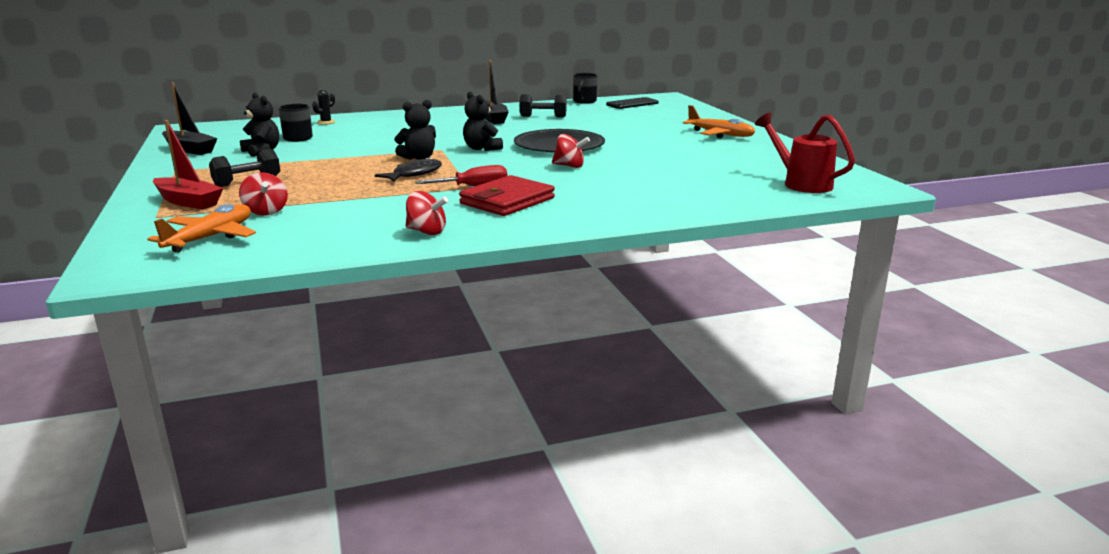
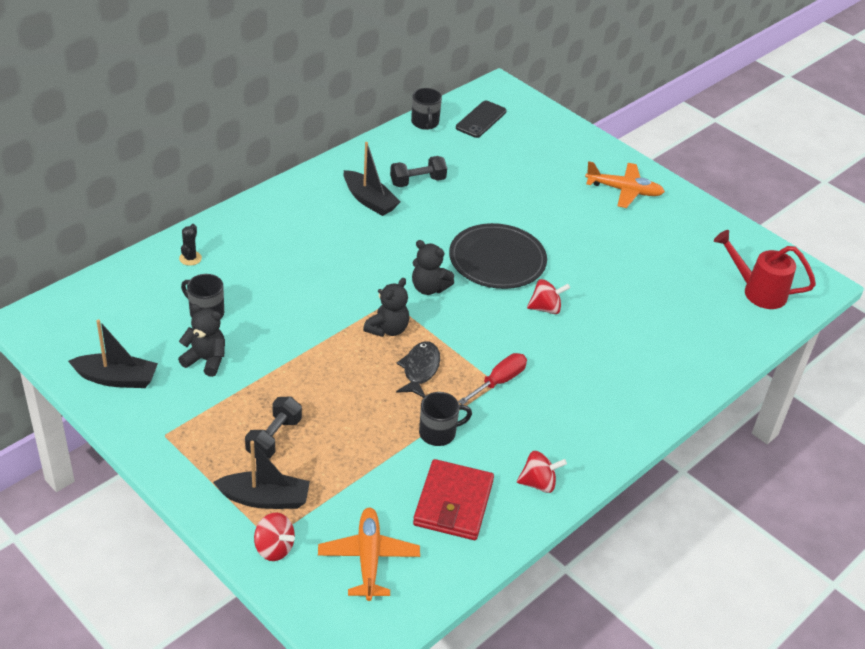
camera: 30 degrees left, 20 degrees up
(188, 202) = (265, 499): red boat -> black boat
(266, 212) = (363, 493): red spinning top -> red spinning top (274, 548)
(380, 198) = (438, 433): none -> black mug
(507, 201) = (552, 402): red wallet -> red wallet (453, 503)

